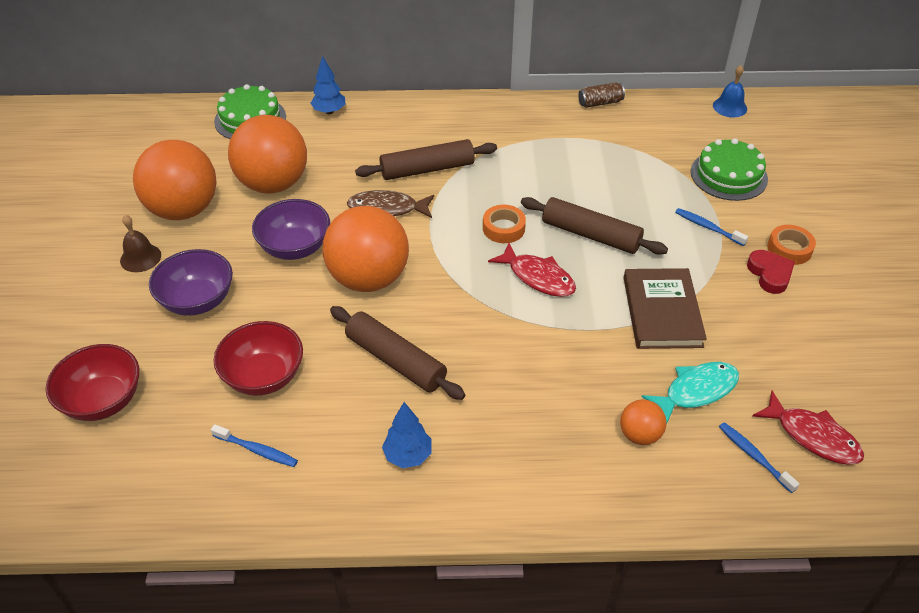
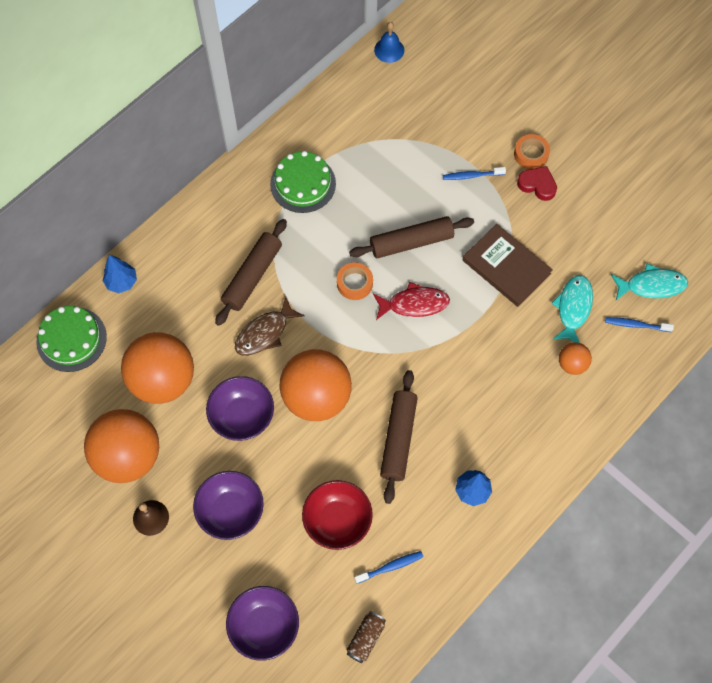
camera: 45 degrees left, 20 degrees up
(103, 400) = (264, 626): red bowl -> purple bowl
(395, 360) = (398, 439): brown rolling pin -> brown rolling pin turned 75 degrees counterclockwise
(600, 103) = (302, 115): brown can -> brown can (366, 638)
(728, 175) = (444, 118): green cake -> green cake (303, 184)
(813, 436) = (651, 285): red fish -> turquoise fish

